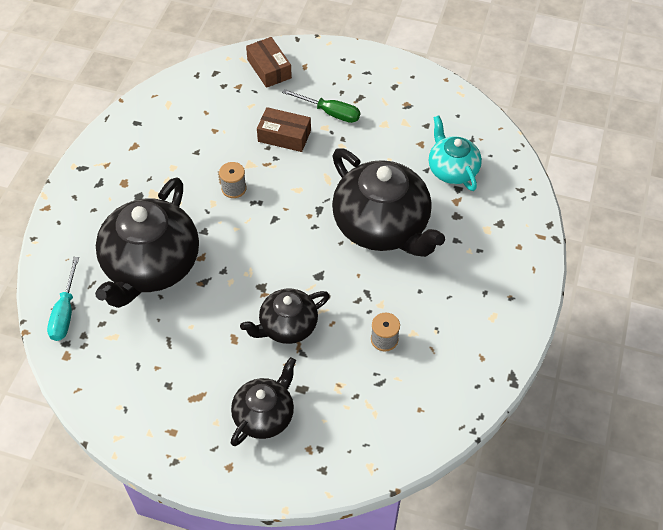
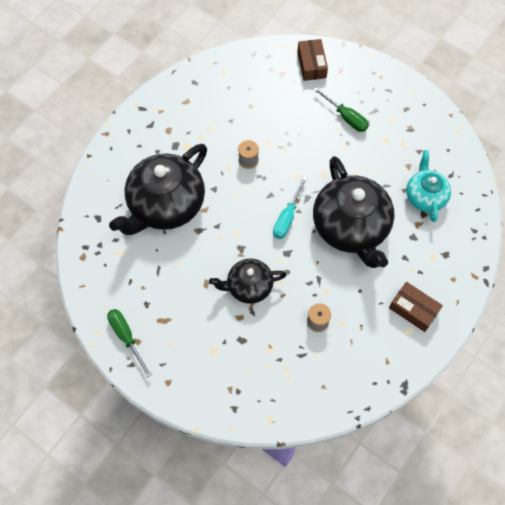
camera: 20 degrees right, 10 degrees up
(65, 312) = (93, 222): turquoise screwdriver -> turquoise screwdriver (287, 217)
(157, 431) = (126, 337): none -> green screwdriver
(264, 415) = (207, 351): black teapot -> none
(284, 136) = (302, 127): brown box -> brown box (413, 309)

